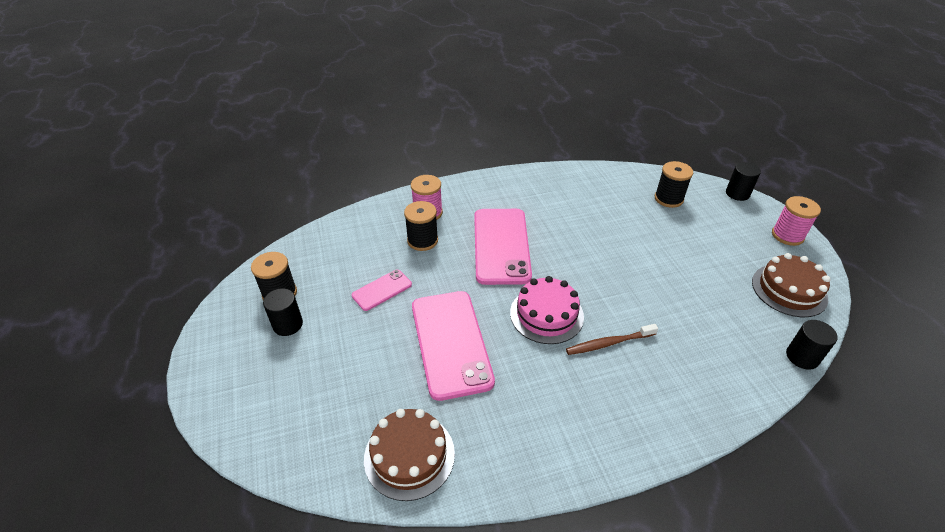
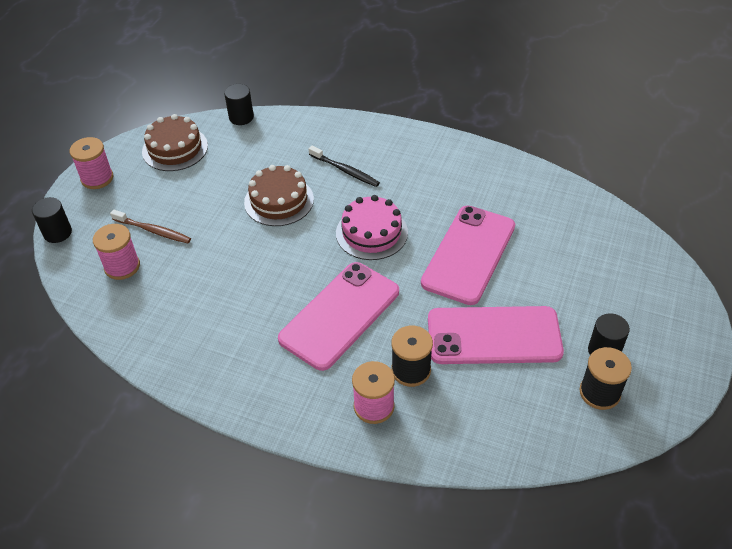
camera: 140 degrees left, 5 degrees up
(382, 290) = (494, 335): pink phone -> pink phone, size x2.02
(409, 455) = (554, 203): brown cake -> brown cake (279, 201)
(609, 343) = (351, 189): brown toothbrush -> brown toothbrush (153, 231)
(638, 360) = (345, 170): none -> black toothbrush
(668, 199) = (122, 266): black spool -> pink spool

